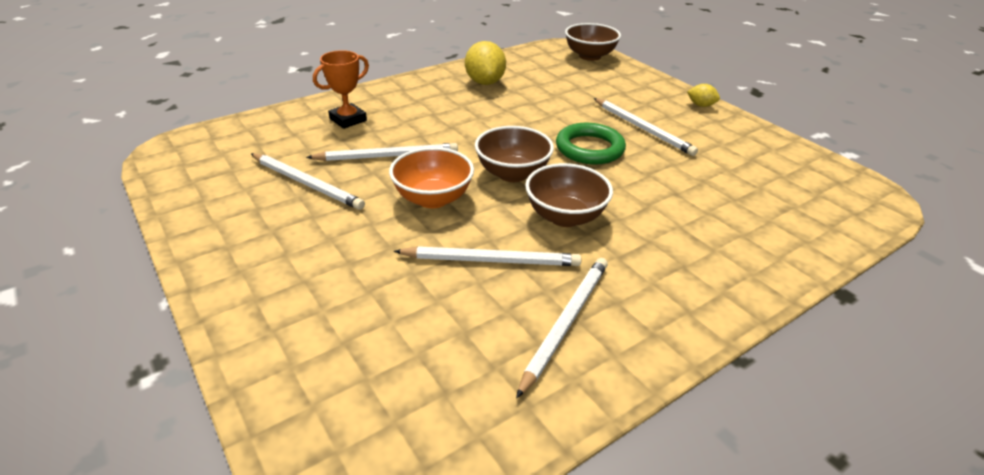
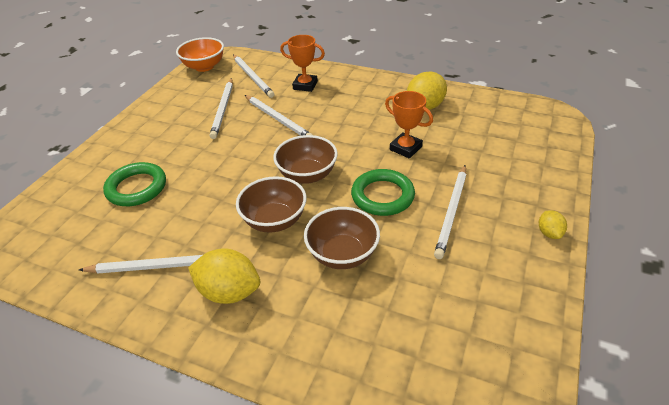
camera: 60 degrees right, 5 degrees up
(383, 301) = (136, 188): none -> green ring
(433, 198) = (247, 157): orange bowl -> orange bowl (204, 67)
(491, 260) = (200, 209): white pencil -> white pencil (252, 77)
(534, 113) = (405, 148): none -> orange trophy
(589, 56) = (553, 132): brown bowl -> brown bowl (342, 254)
(651, 280) = (229, 292): none -> yellow lemon

